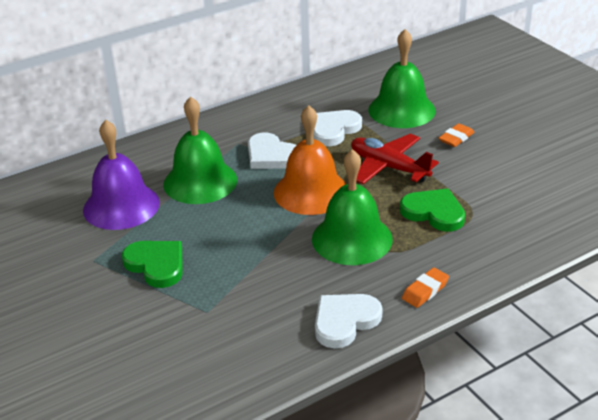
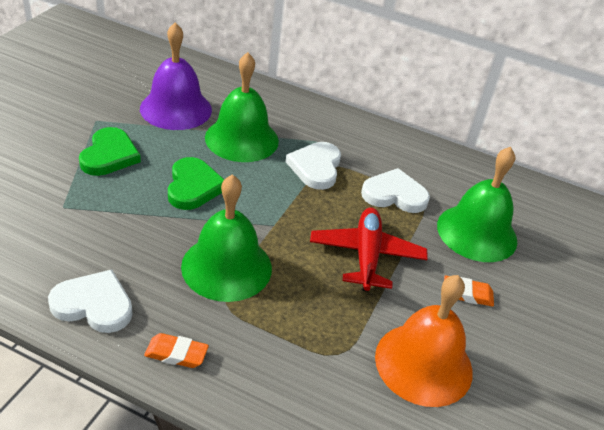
camera: 50 degrees right, 5 degrees up
(311, 192) = (280, 212): orange bell -> orange bell (423, 363)
(434, 212) = (316, 318): green heart -> green heart (193, 187)

